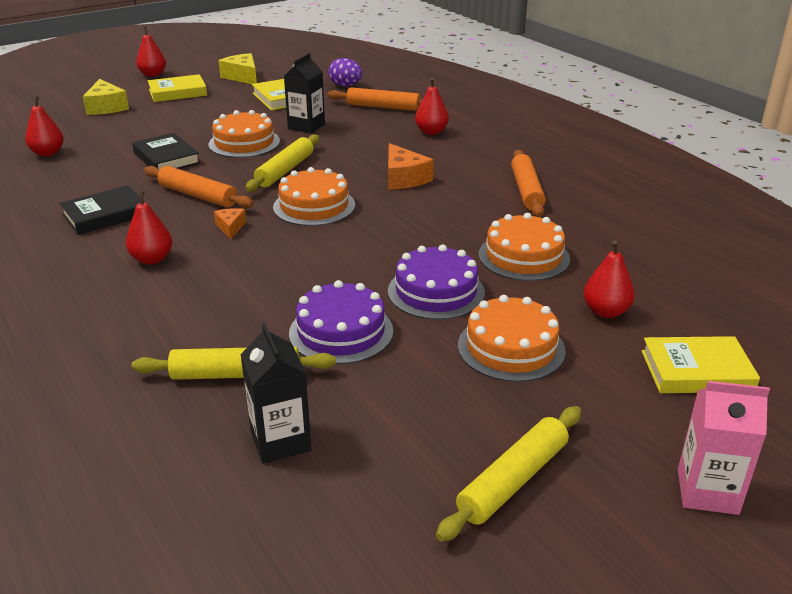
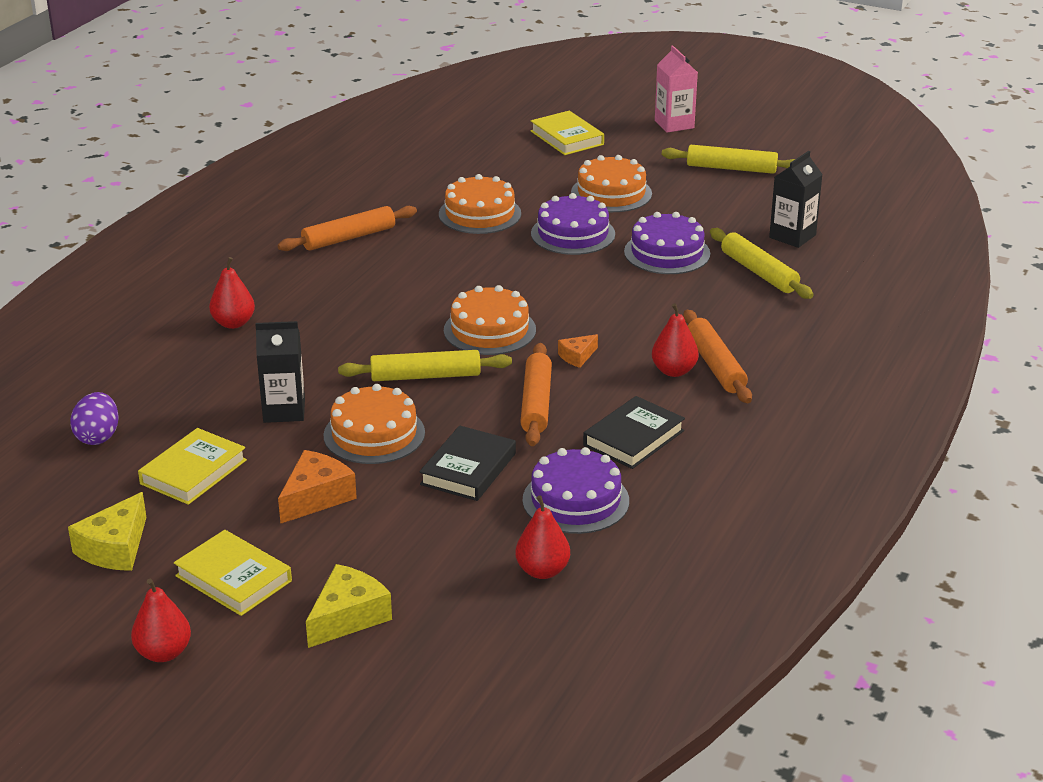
camera: 120 degrees left, 0 degrees up
(83, 178) = (575, 500): none -> purple cake
(105, 215) = (633, 438): black book -> black book turned 75 degrees counterclockwise
(383, 107) = (169, 379): orange rolling pin -> orange rolling pin (715, 365)
(404, 178) = (379, 303): orange cheese -> orange cheese (316, 497)
(605, 311) = (528, 172): red pear -> none

